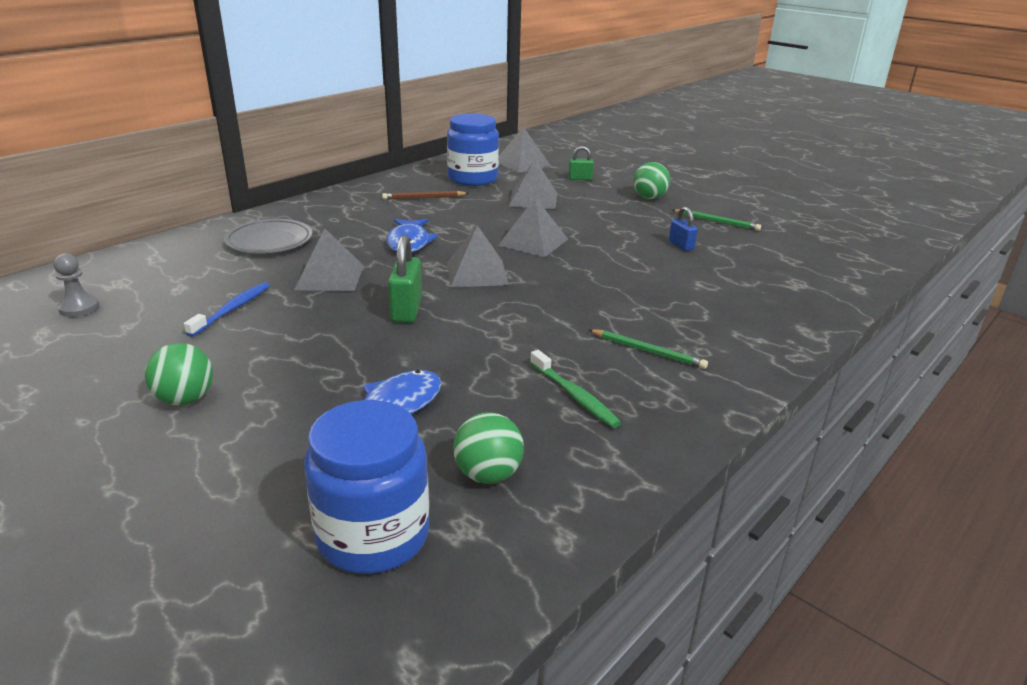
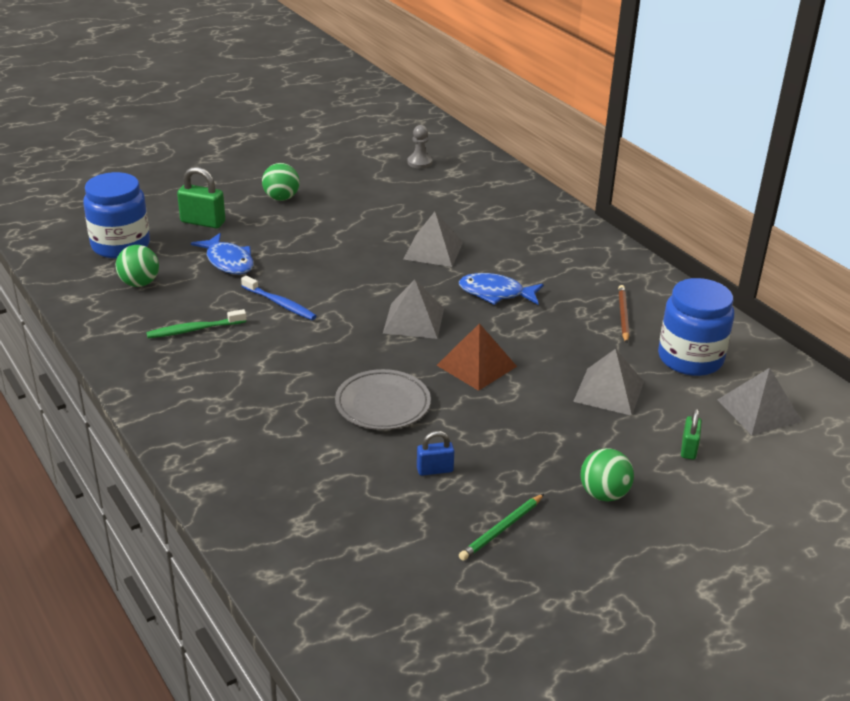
camera: 105 degrees right, 5 degrees up
(232, 309) = (393, 211): blue toothbrush -> blue toothbrush (280, 304)
(269, 241) = (517, 227): grey plate -> grey plate (382, 404)
(406, 310) = (358, 278): green padlock -> green padlock (203, 222)
(533, 242) = (476, 365): grey pyramid -> brown pyramid
(648, 351) = (230, 379): green pencil -> none

